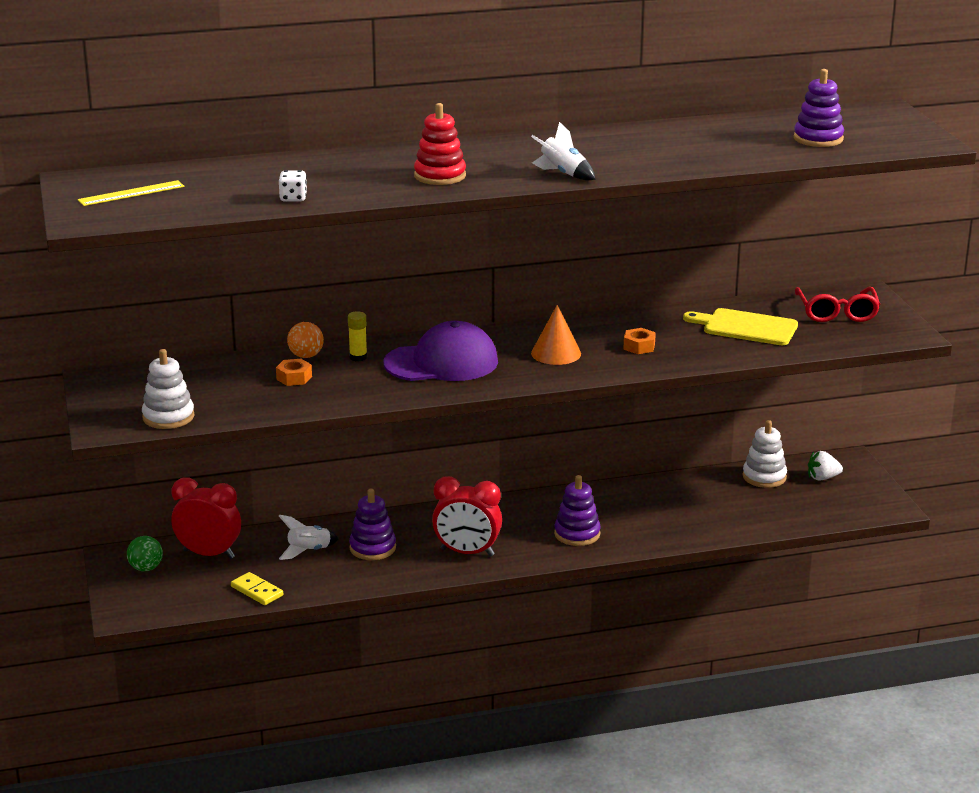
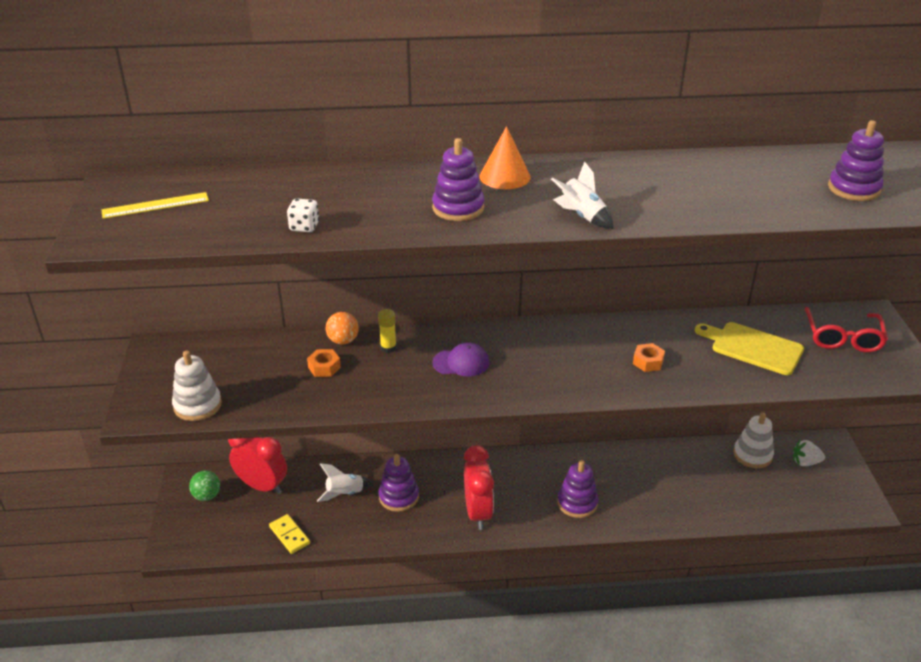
camera: 10 degrees right, 10 degrees up
(440, 176) = (458, 208): red stacking toy -> purple stacking toy
(441, 362) = (461, 363): purple cap -> purple cap, size x0.54
(467, 552) = (478, 513): red clock -> red clock turned 120 degrees counterclockwise
(556, 353) = (568, 362): orange cone -> orange cone (504, 176)

